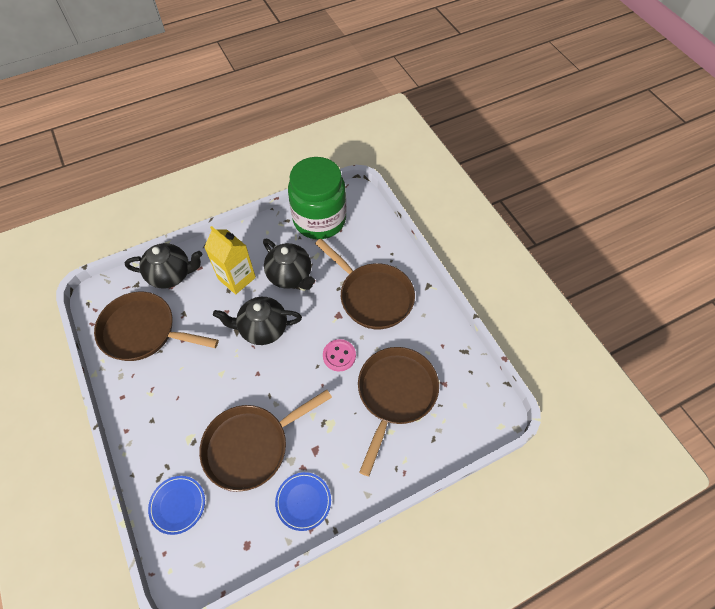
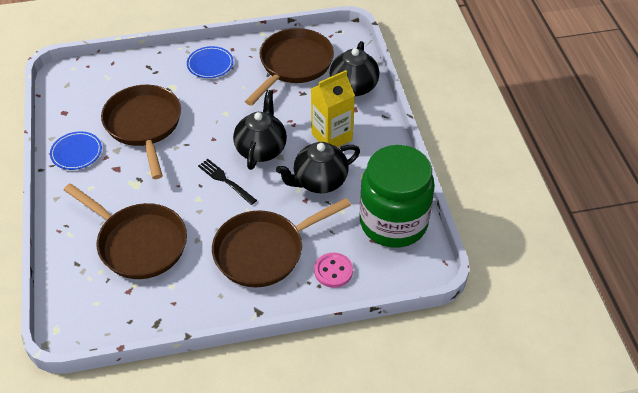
camera: 105 degrees right, 10 degrees down
(178, 505) = (120, 76): blue plate -> blue plate (210, 64)
(307, 347) = (225, 180): none -> black fork
(339, 356) = (203, 205): pink button -> pink button (333, 271)

